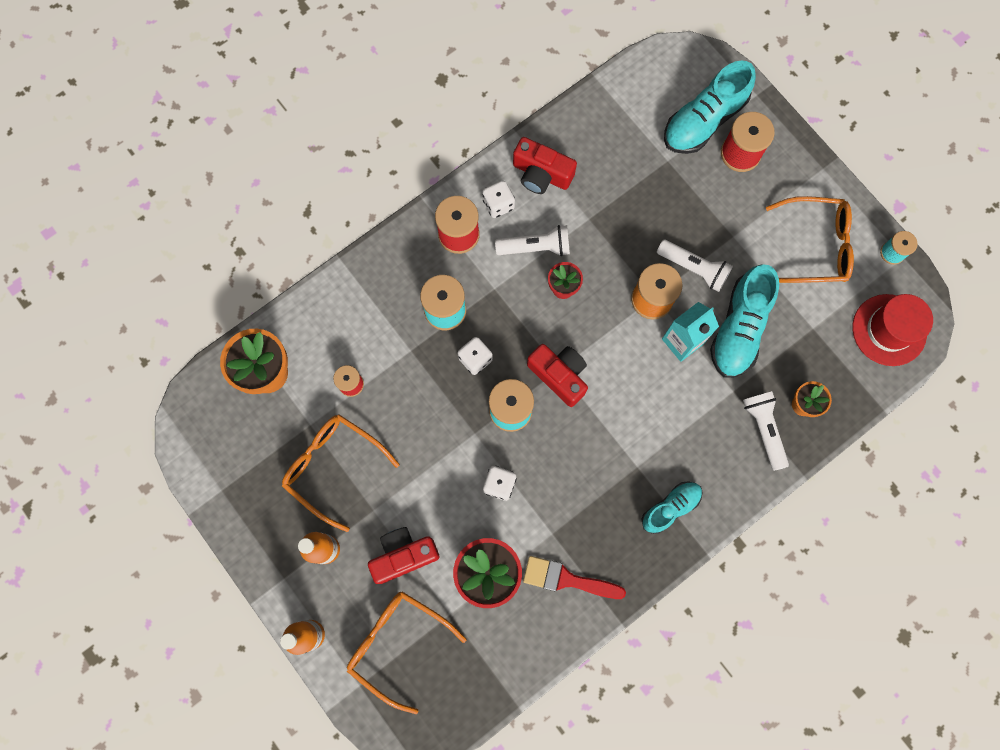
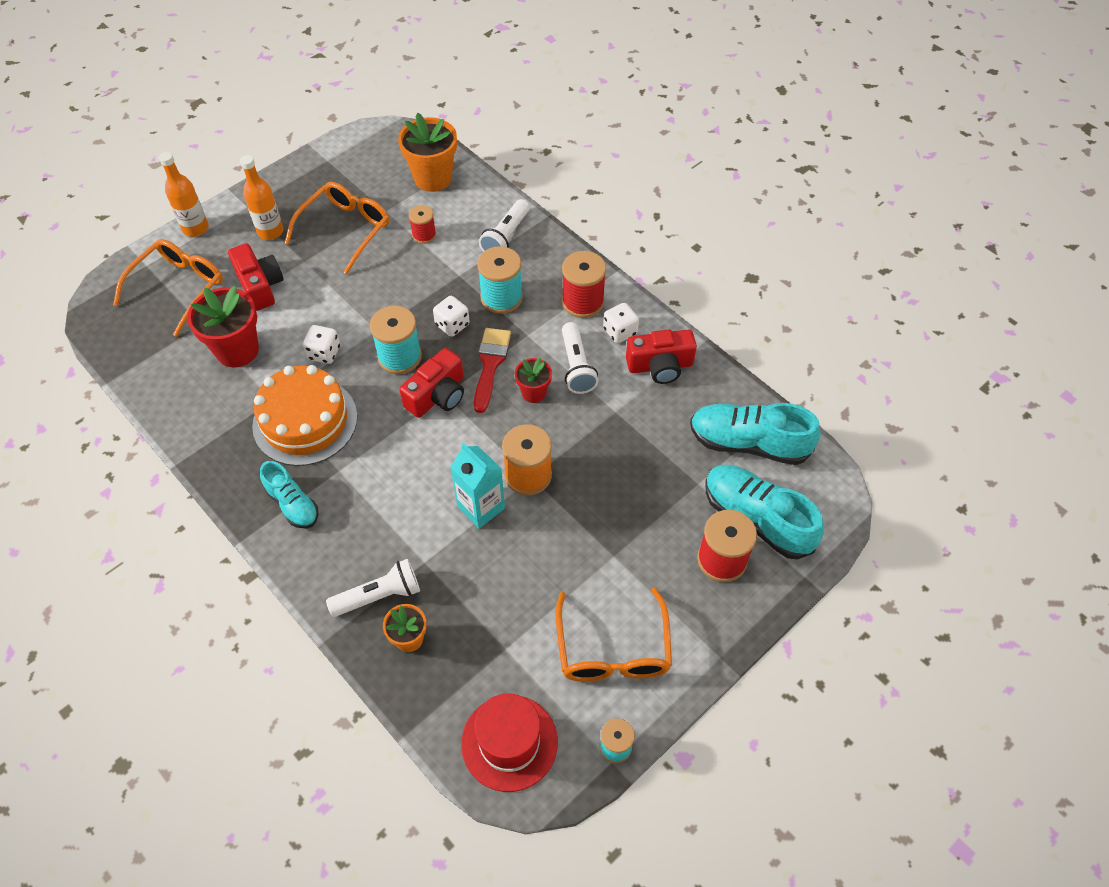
camera: 85 degrees right, 20 degrees down
(541, 174) = (660, 366): red camera -> red camera turned 120 degrees counterclockwise
(567, 579) = (225, 414): red brush -> red brush (490, 364)
(580, 500) = (305, 421): none -> orange cake
(694, 268) = (568, 515): white flashlight -> white flashlight (506, 236)
(739, 328) = (500, 565): turquoise shoe -> turquoise shoe (748, 443)

